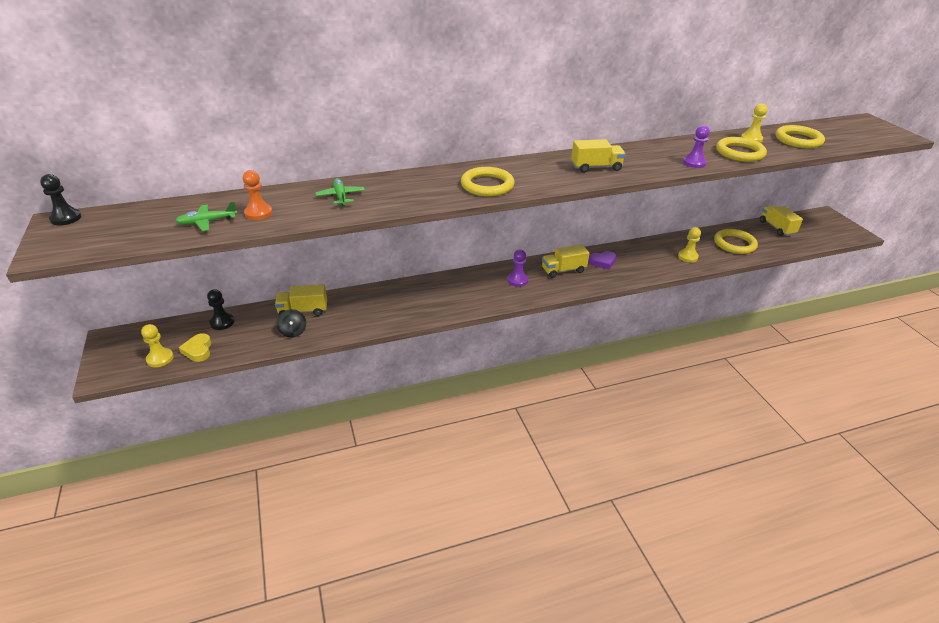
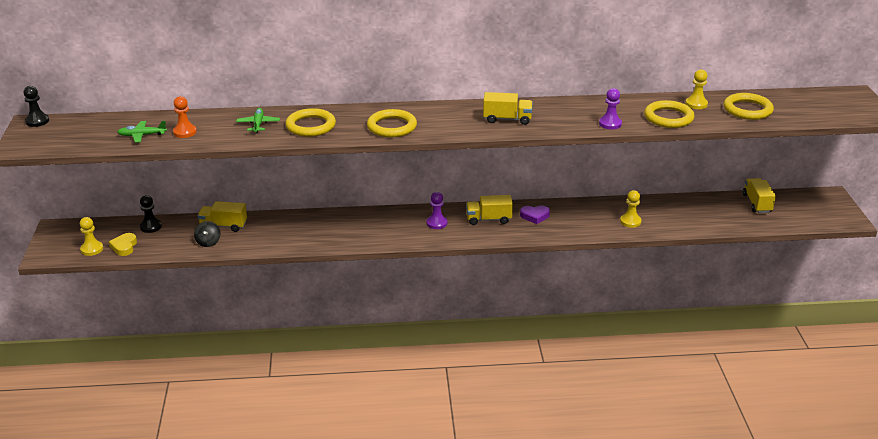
camera: 15 degrees right, 5 degrees down
(734, 244) = (693, 215): yellow ring -> yellow ring (310, 126)

